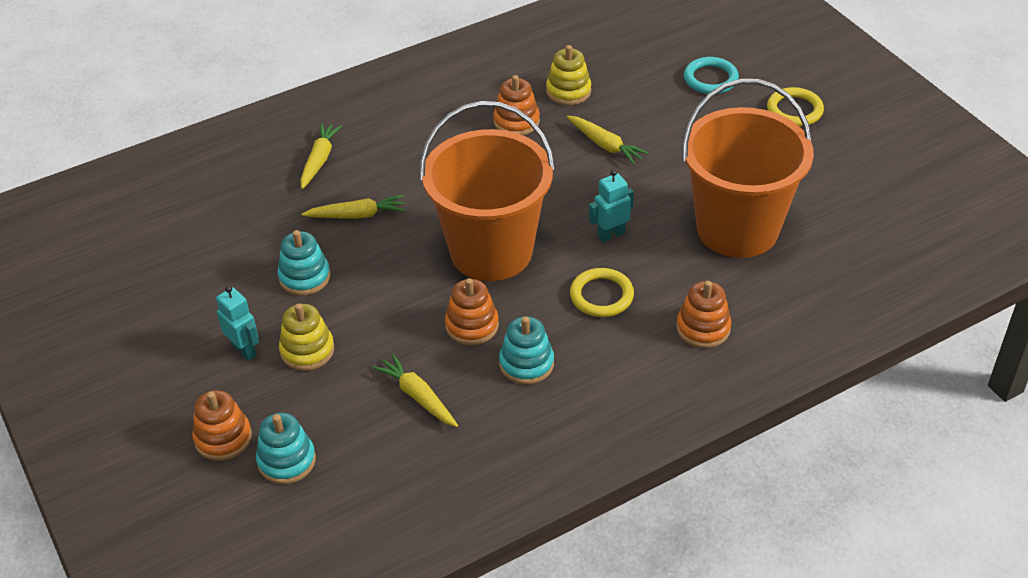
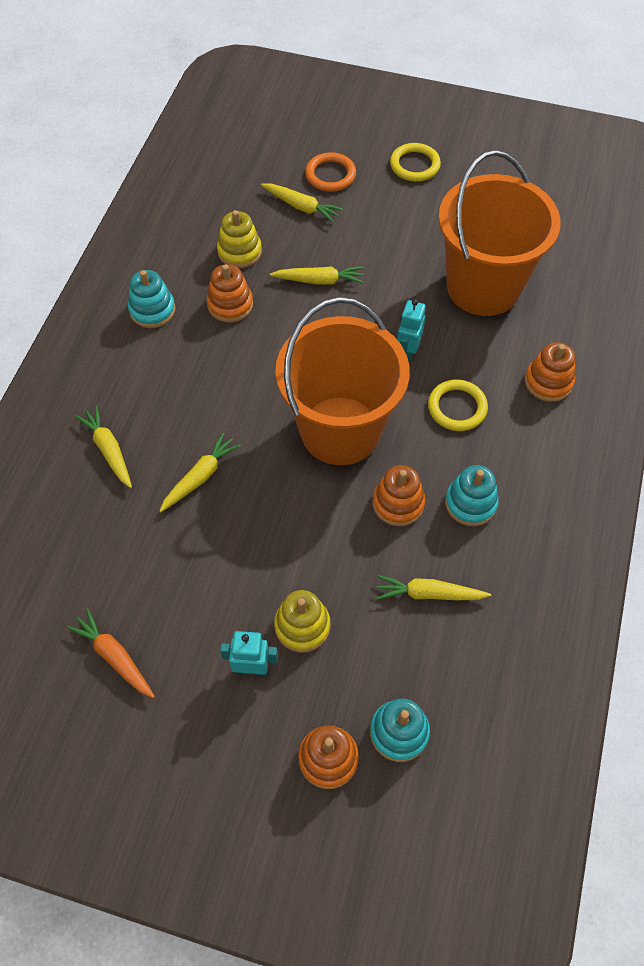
camera: 45 degrees left, 15 degrees up
(174, 280) = (114, 657): none -> orange carrot
(304, 277) = (223, 564): turquoise stacking toy -> turquoise stacking toy (152, 310)
(657, 88) = (301, 207): none -> yellow carrot
(710, 79) = (330, 175): turquoise ring -> orange ring

